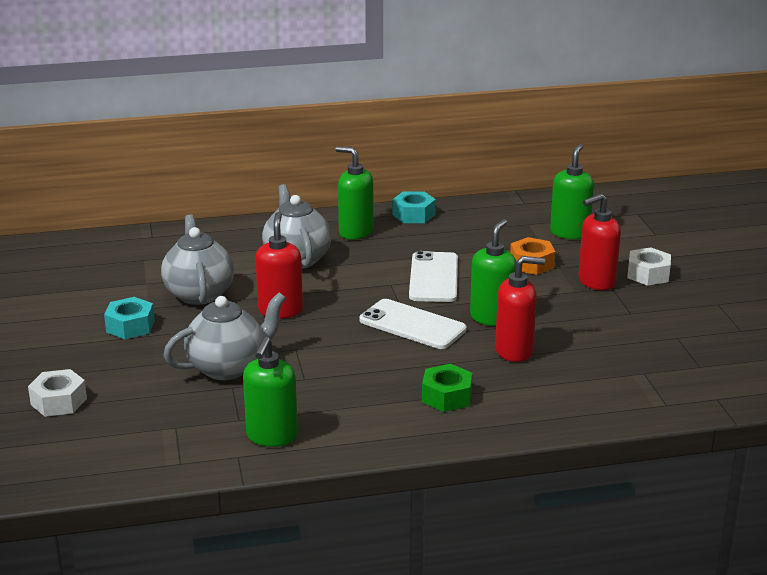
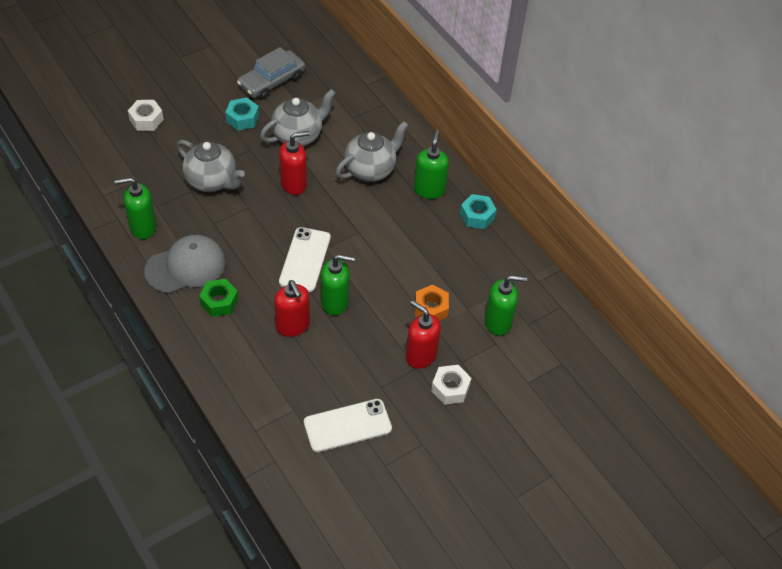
camera: 65 degrees right, 25 degrees up
(82, 294) = (271, 81): none -> grey car
(369, 412) = (186, 267): none -> grey cap
(433, 278) = (379, 254): white phone -> white phone (347, 425)

